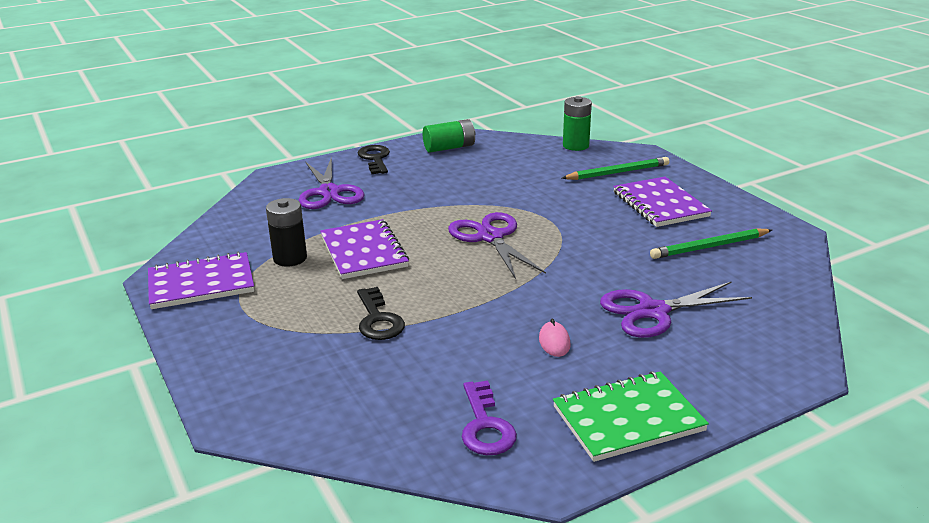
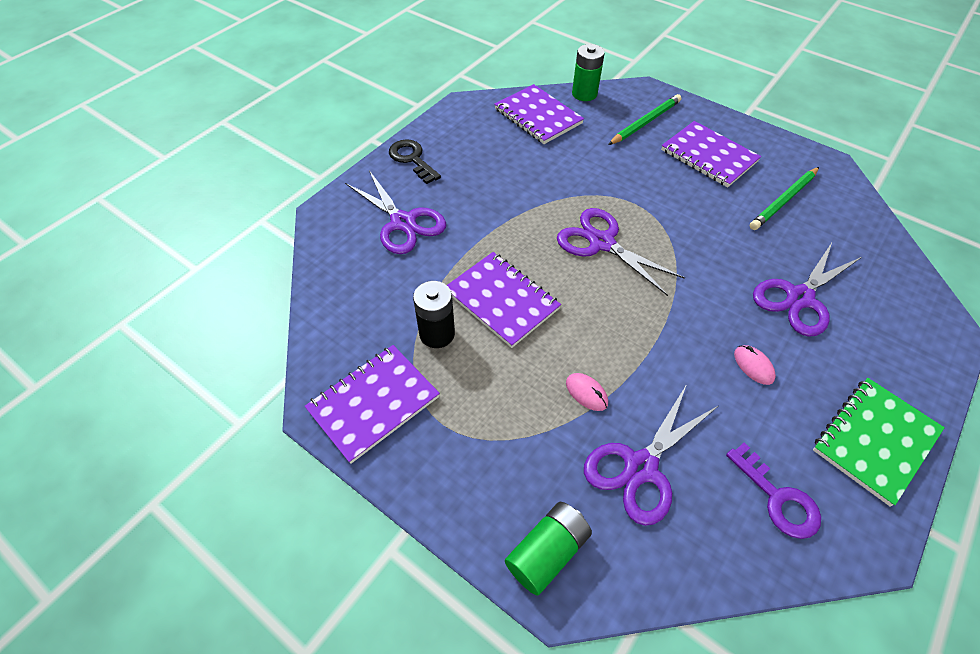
camera: 25 degrees left, 25 degrees up
(378, 320) = (586, 393): black key -> pink mouse
(378, 373) = (640, 467): none -> purple scissors
(449, 148) = (473, 124): green battery -> green battery (547, 552)
(515, 152) = (538, 116): none -> purple notebook

